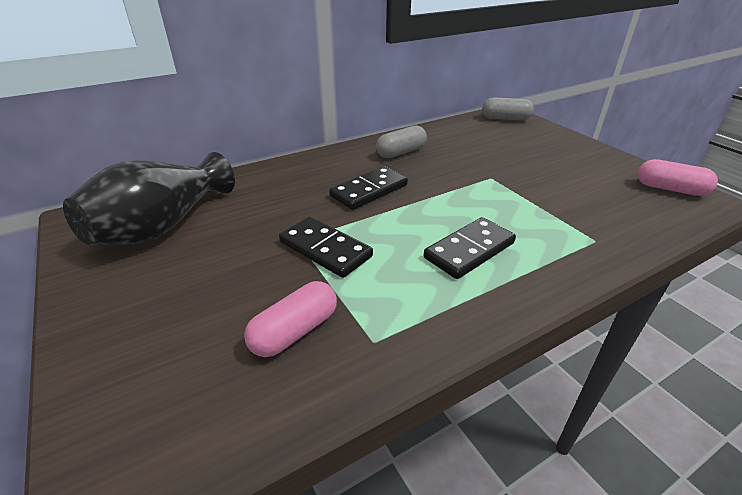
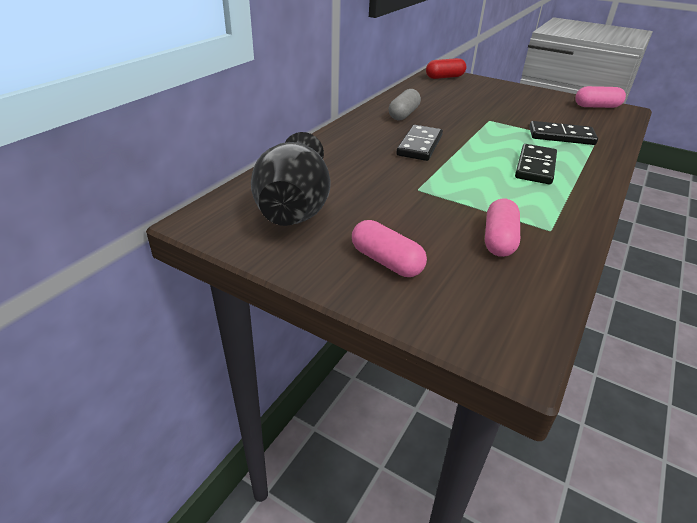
camera: 30 degrees left, 0 degrees up
(151, 313) = (386, 261): none -> pink capsule
(325, 249) = (446, 190): black domino -> black domino (561, 136)
(505, 118) = (444, 77): grey capsule -> red capsule

